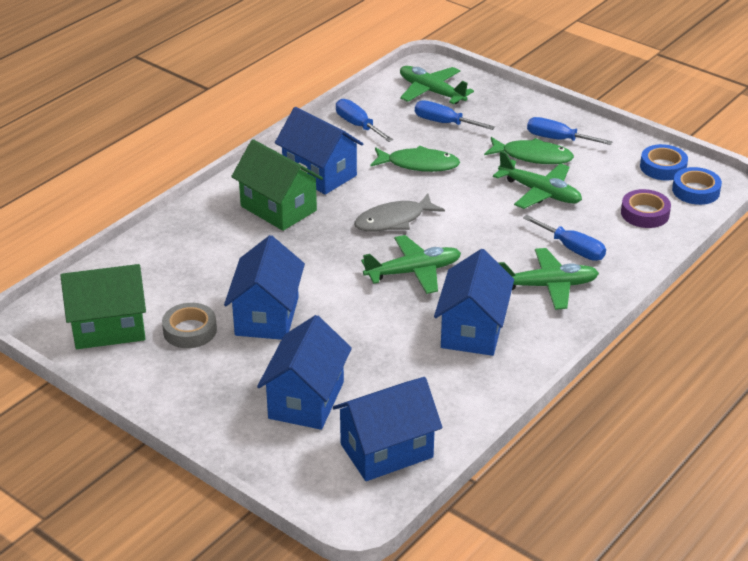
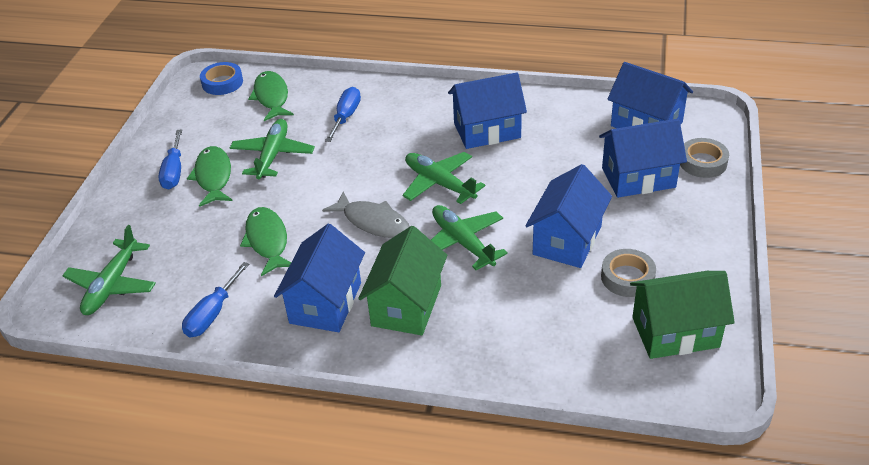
camera: 115 degrees left, 5 degrees up
(109, 328) = (675, 332): green house -> green house turned 60 degrees counterclockwise
(267, 316) = (567, 240): blue house -> blue house turned 45 degrees counterclockwise
(286, 459) = (703, 162): none -> grey tape
(444, 123) = (177, 252): blue screwdriver -> none
(548, 286) = (404, 114): green plane -> green plane (462, 242)
(645, 213) = (271, 97): purple tape -> green fish
(663, 167) = (194, 105): blue tape -> none

